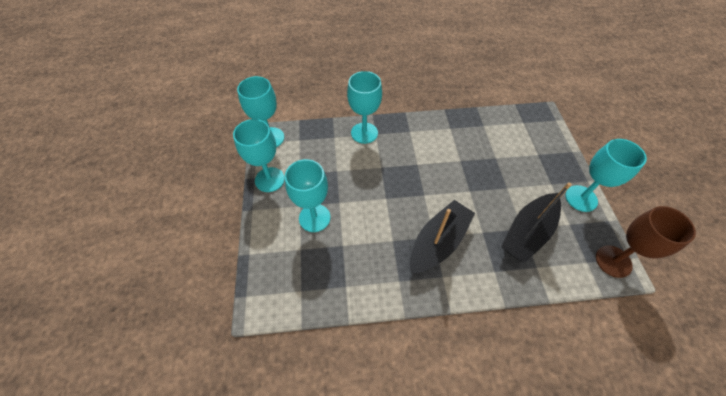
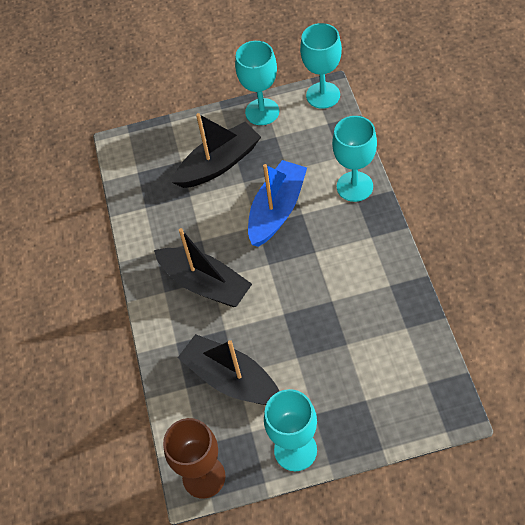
camera: 90 degrees right, 0 degrees up
(314, 218) = (219, 164): turquoise goblet -> black boat
(374, 182) = (277, 210): none -> blue boat

